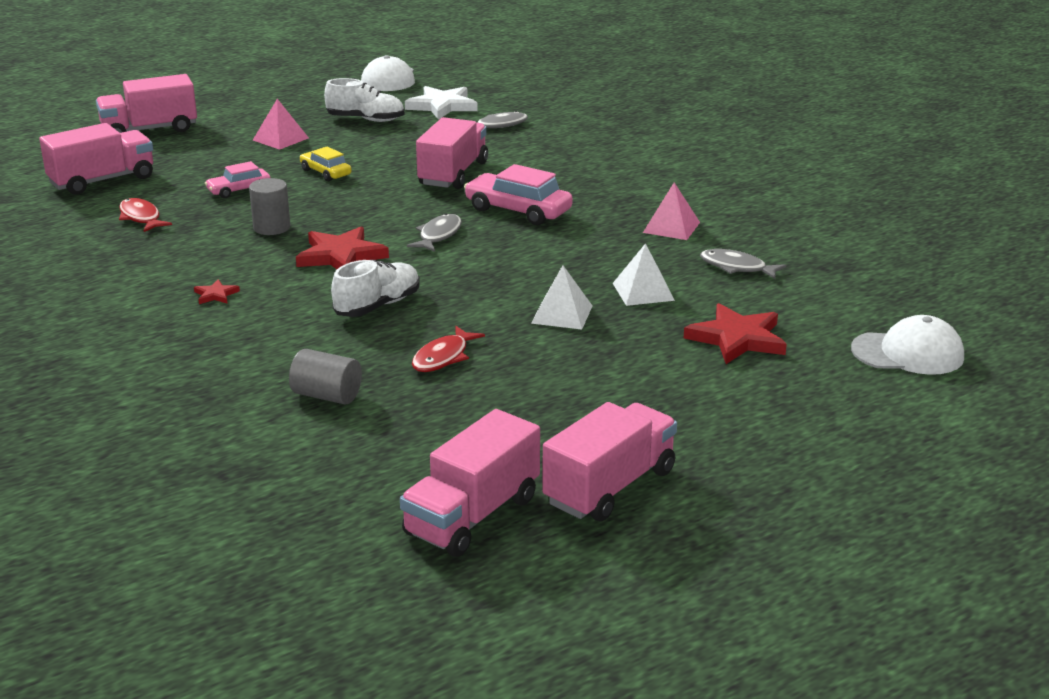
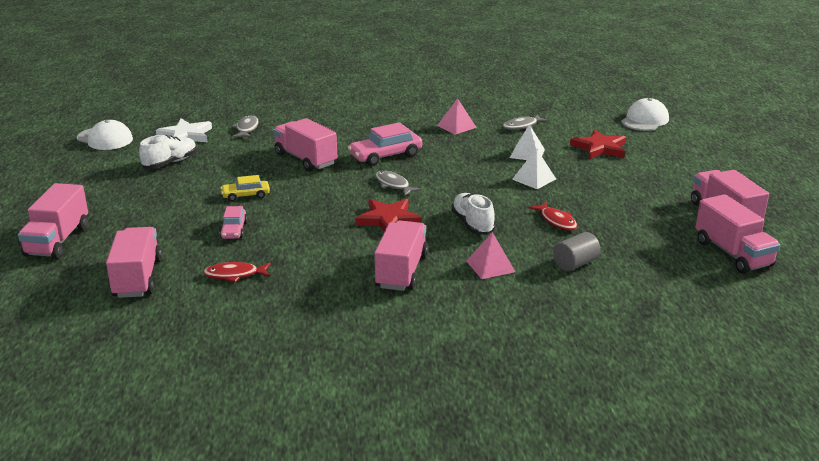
camera: 60 degrees left, 0 degrees up
(216, 295) = (401, 271): red star -> pink truck
(272, 228) = (316, 232): grey cylinder -> none
(280, 139) = (159, 197): pink pyramid -> pink pyramid (490, 266)

